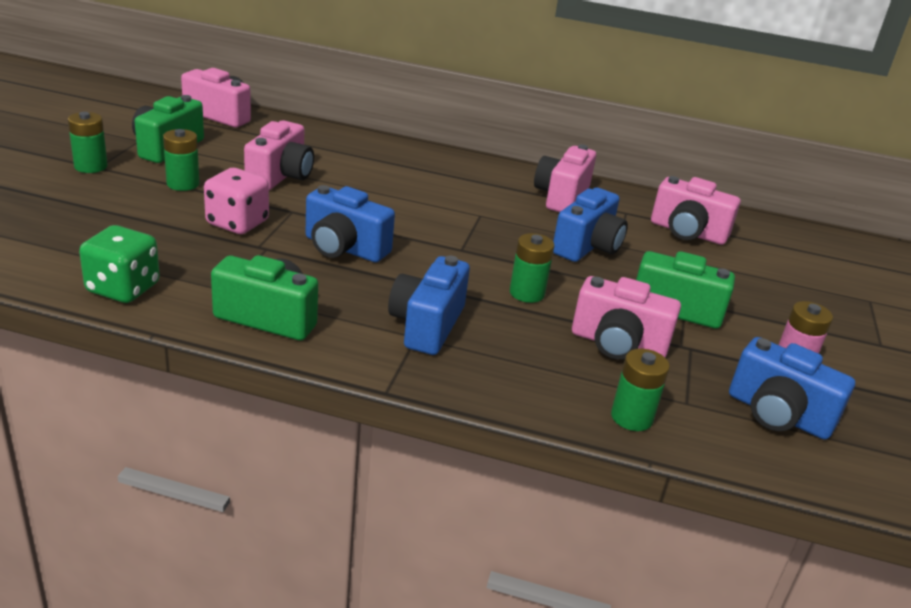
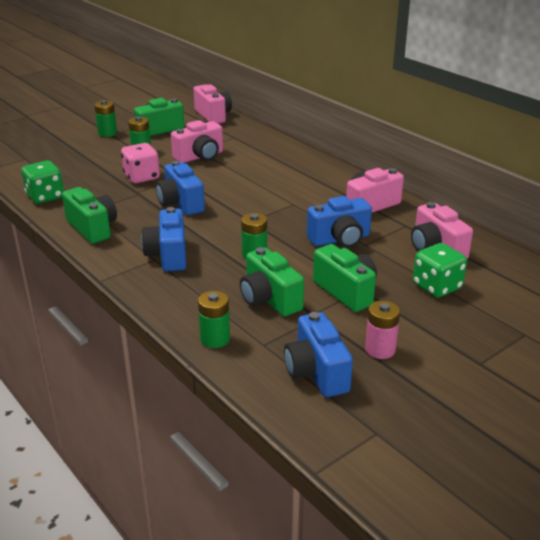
camera: 40 degrees right, 0 degrees up
(427, 325) = (168, 255): blue camera -> blue camera turned 60 degrees counterclockwise
(618, 344) = (269, 299): pink camera -> green camera
(743, 274) = (436, 286): none -> green dice

